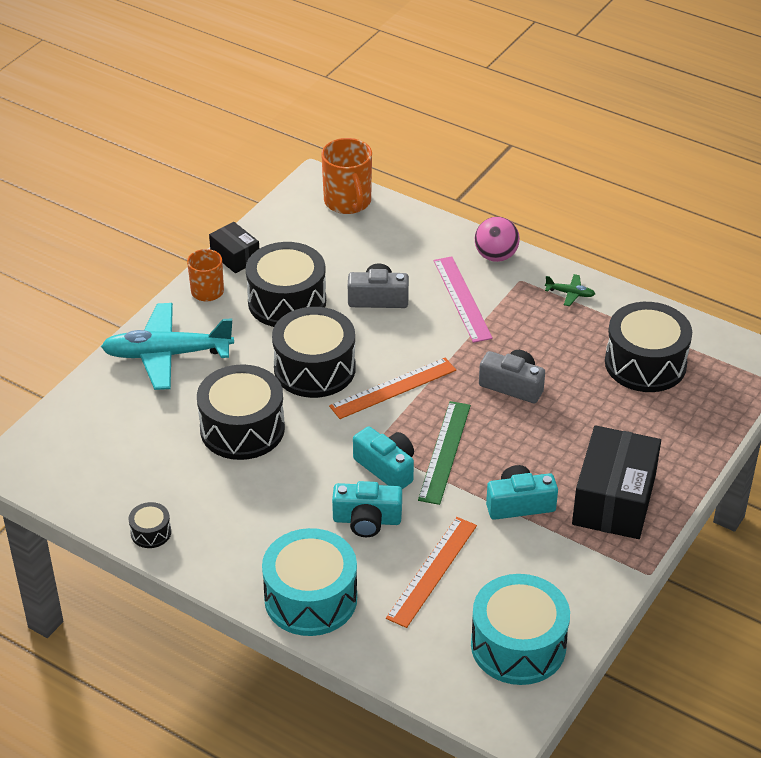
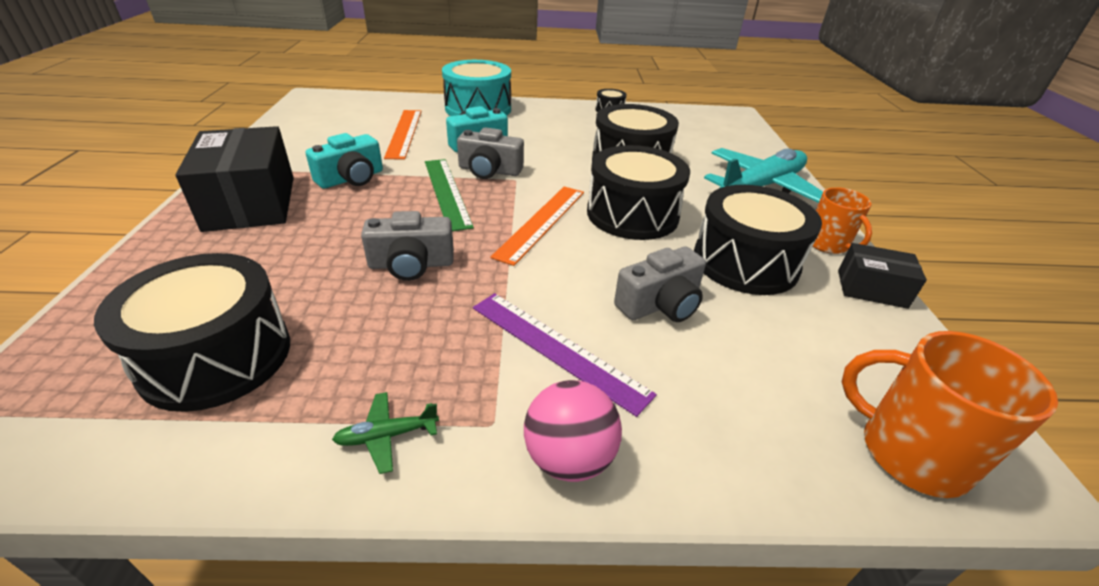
camera: 145 degrees right, 5 degrees down
(386, 468) = (489, 170): turquoise camera -> grey camera
(462, 299) = (557, 348): pink ruler -> purple ruler
(518, 645) = (318, 119): turquoise drum -> none

